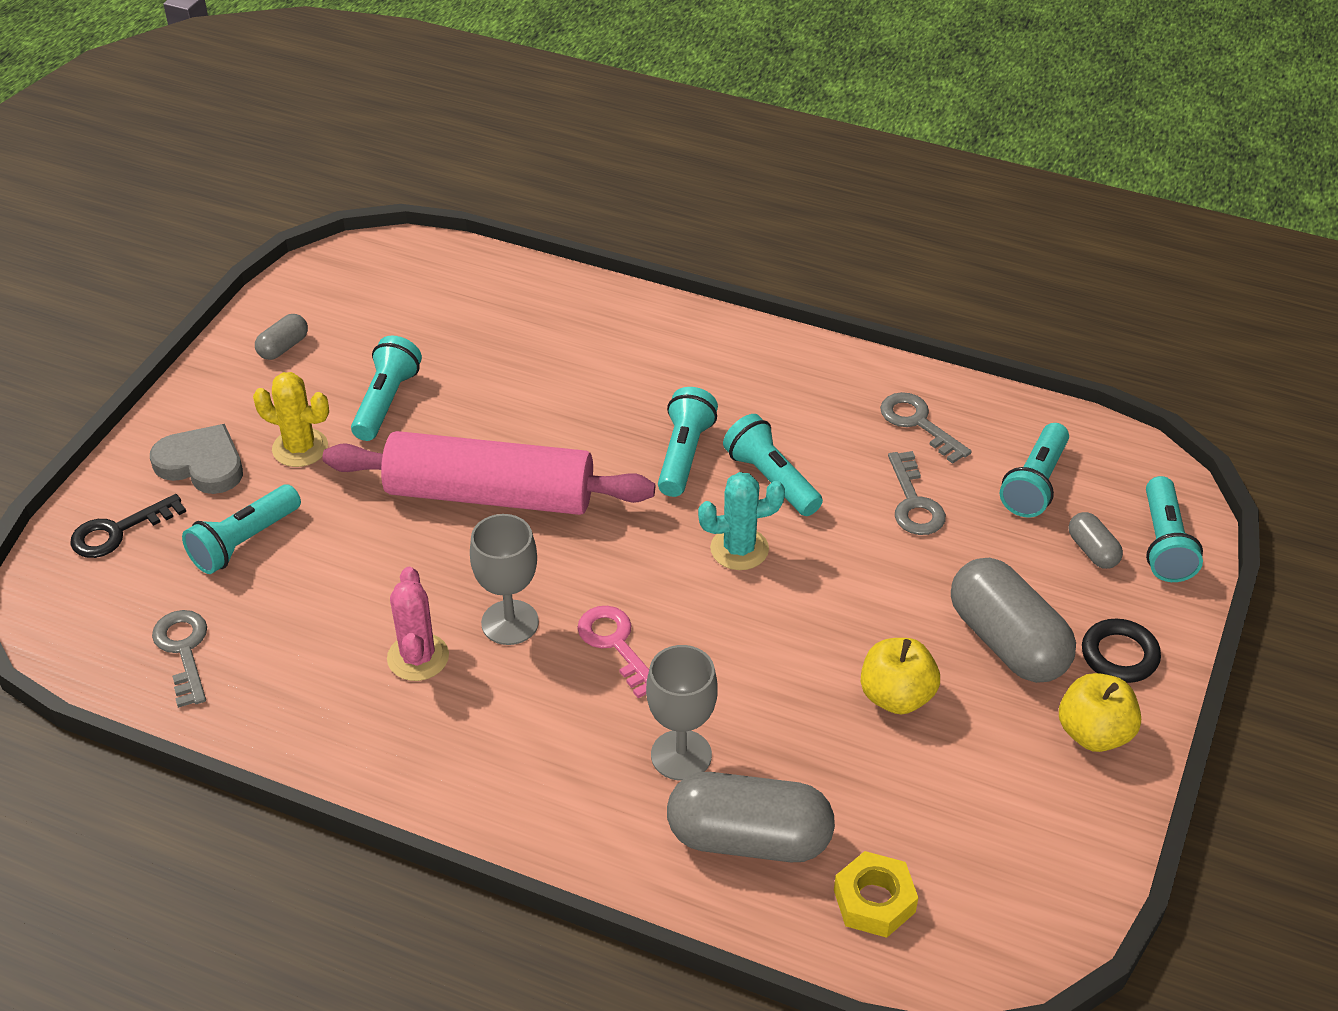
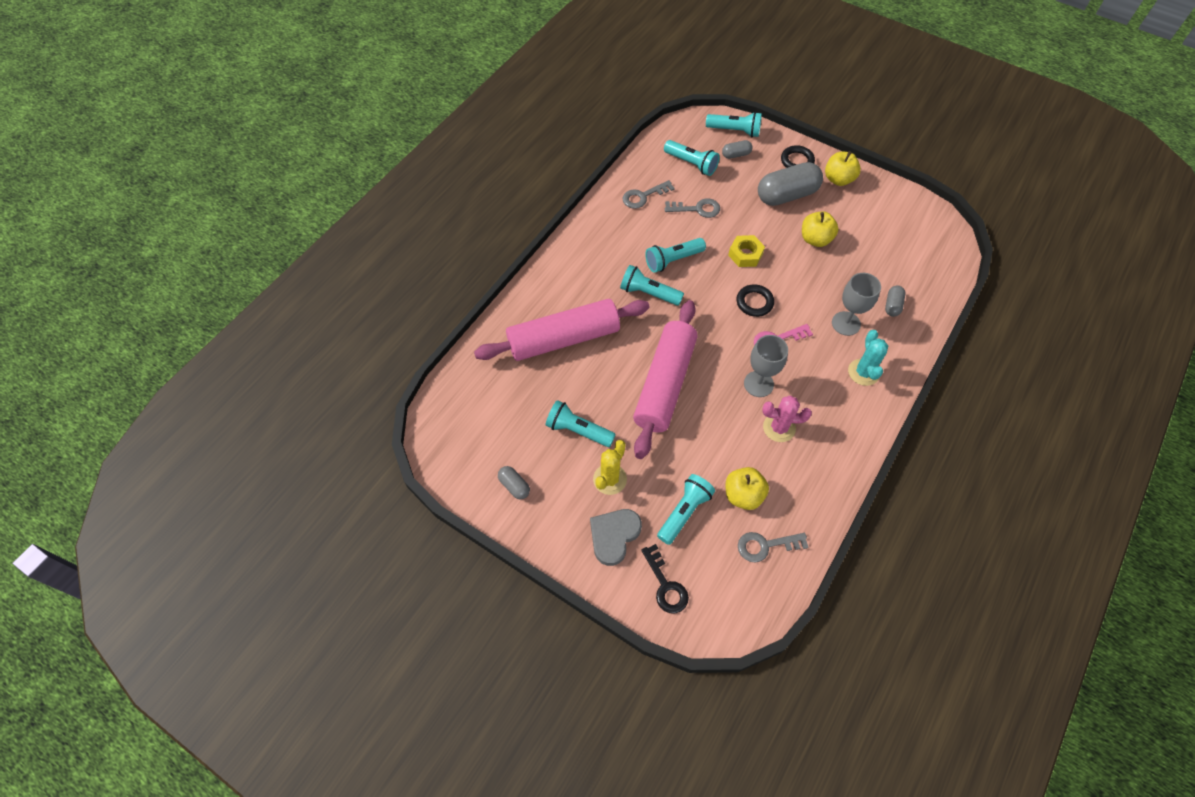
camera: 80 degrees left, 15 degrees up
(244, 542) = (684, 512): turquoise flashlight -> turquoise flashlight turned 105 degrees counterclockwise
(278, 615) = (743, 495): none -> yellow apple
(562, 362) = (564, 338): none -> pink rolling pin
(700, 605) = (754, 302): none -> black ring
(739, 549) = (719, 281): turquoise cactus -> turquoise cactus (863, 372)
(749, 838) = (892, 305): grey capsule -> grey capsule, size x0.47
(874, 901) = (923, 268): yellow nut -> yellow nut (745, 254)

